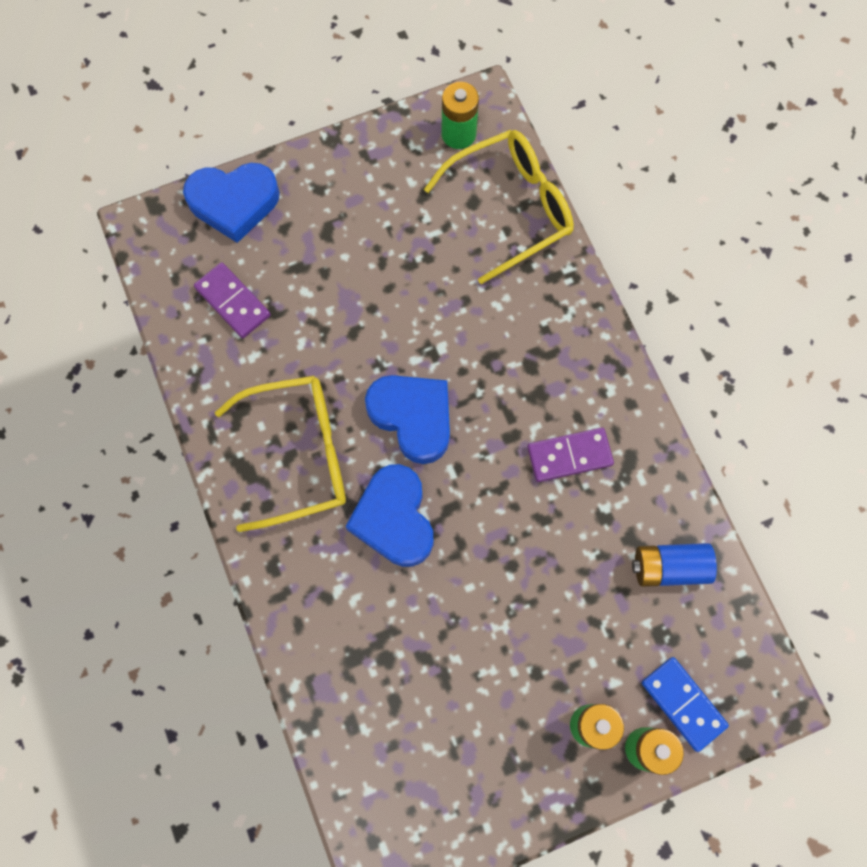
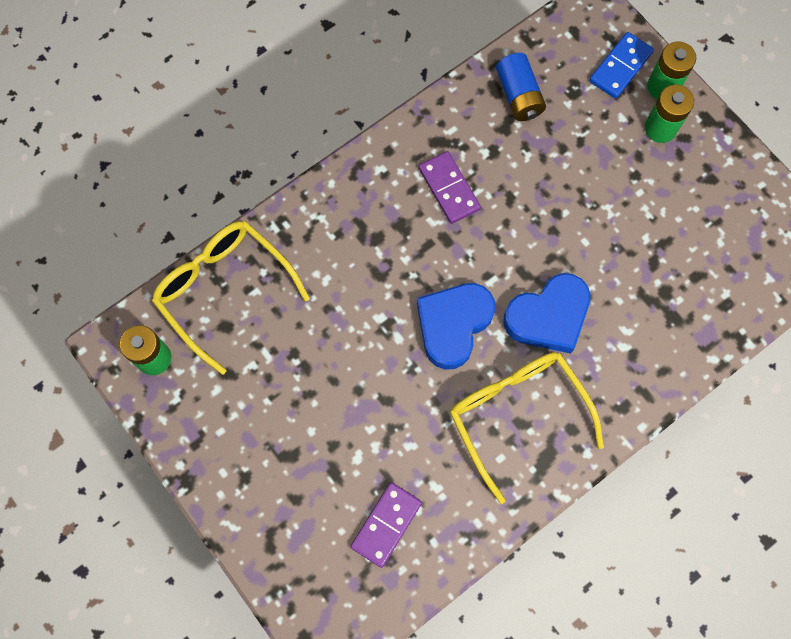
camera: 105 degrees left, 0 degrees up
(234, 203) = (280, 559): blue heart -> none

